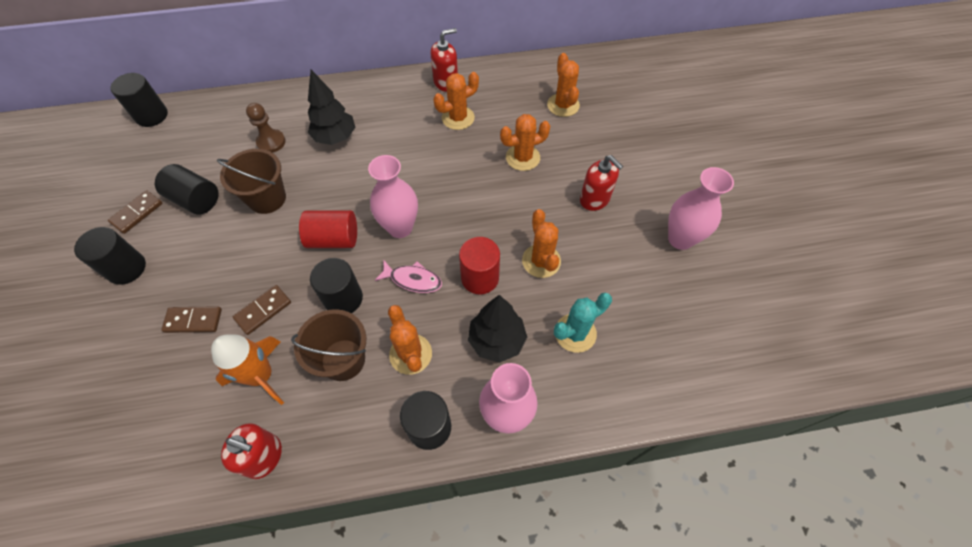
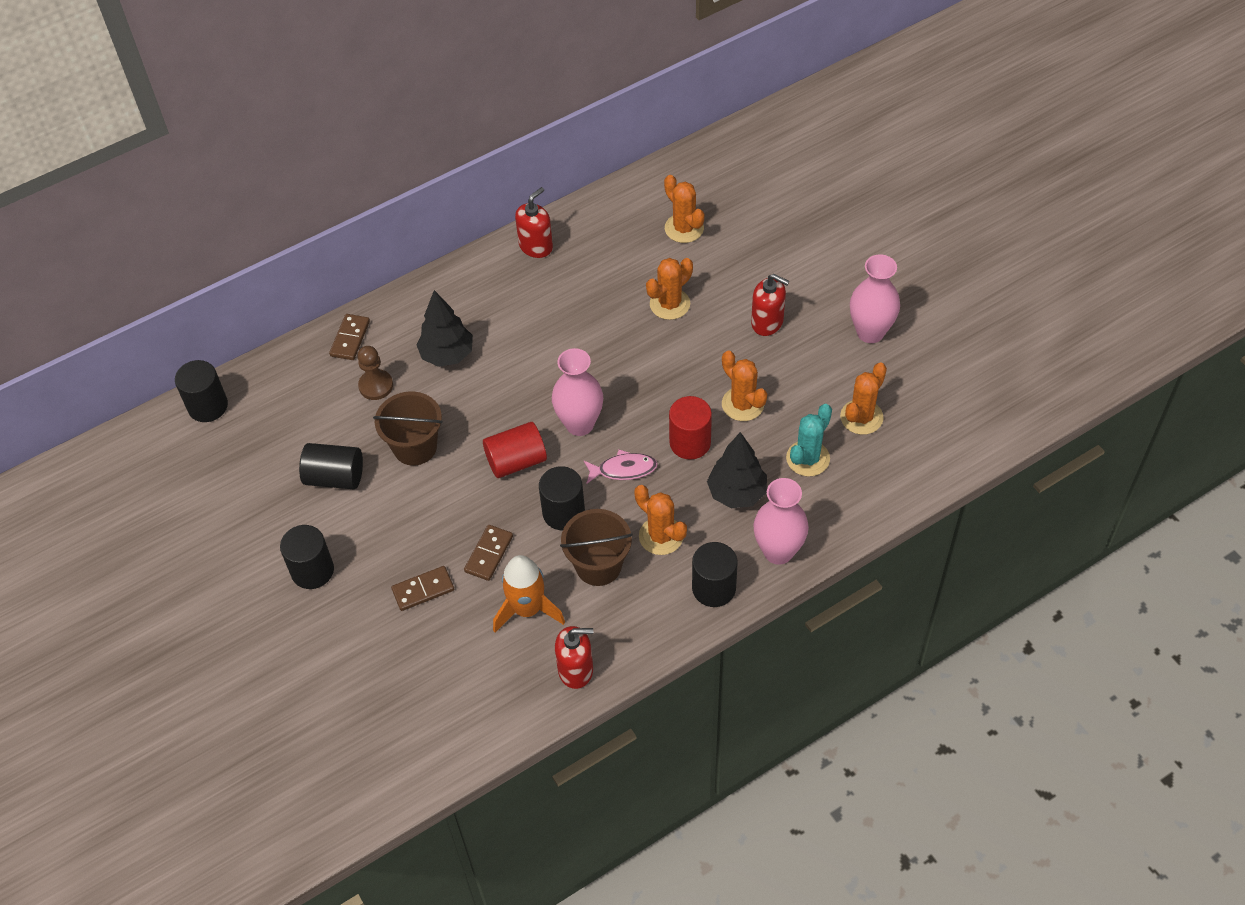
camera: 20 degrees left, 5 degrees down
(137, 213) = (278, 514): brown domino -> brown domino (350, 338)
(458, 118) = (574, 284): orange cactus -> orange cactus (861, 417)

